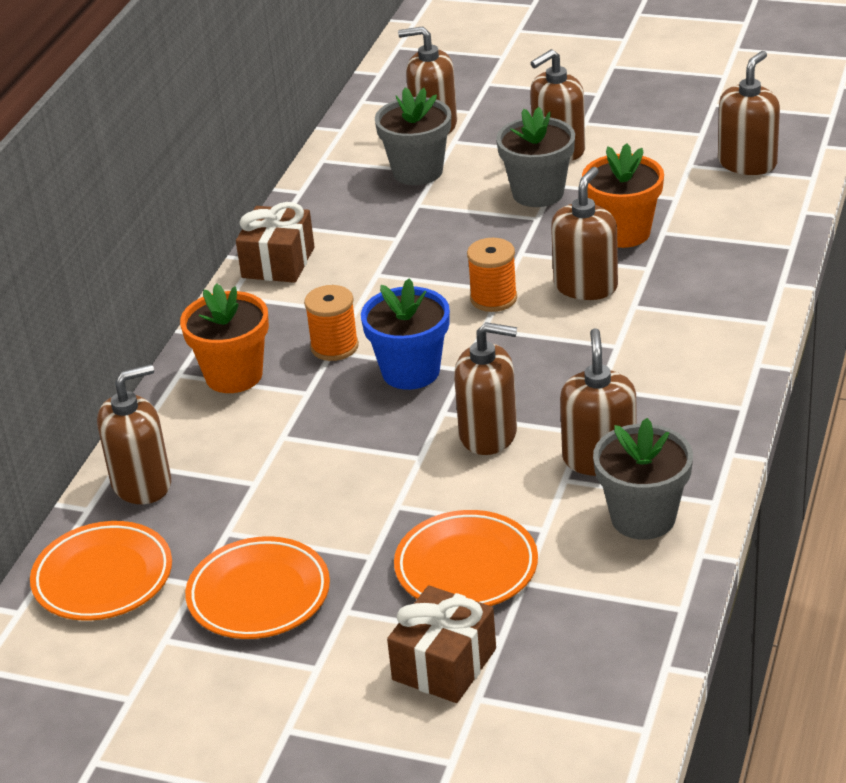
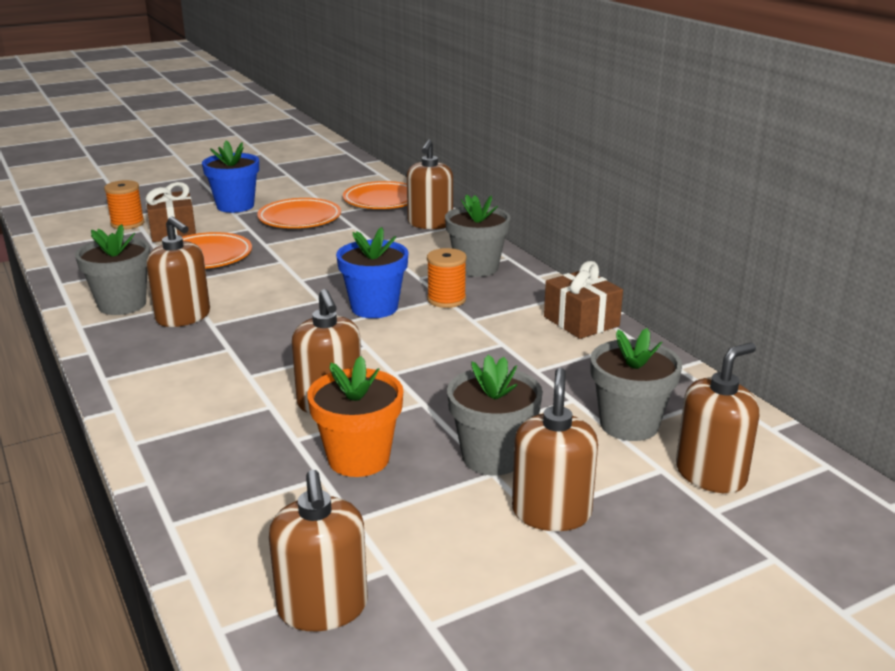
camera: 130 degrees right, 10 degrees down
(234, 375) = (476, 268): orange flower pot -> grey flower pot
(290, 692) = (235, 206): none -> blue flower pot
(488, 434) = (273, 301): brown soap dispenser -> none
(493, 298) = (389, 364): orange spool -> orange spool (127, 224)

